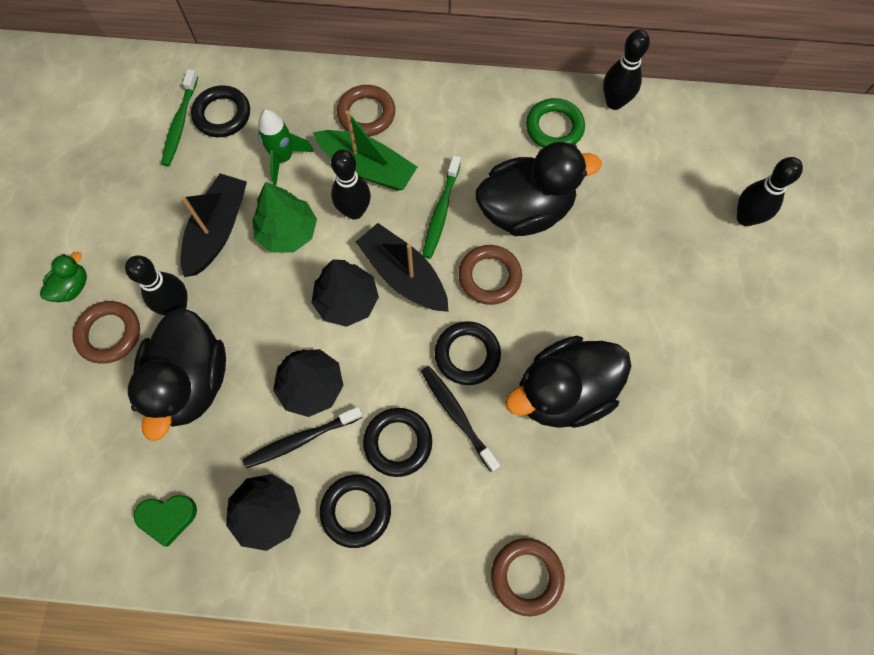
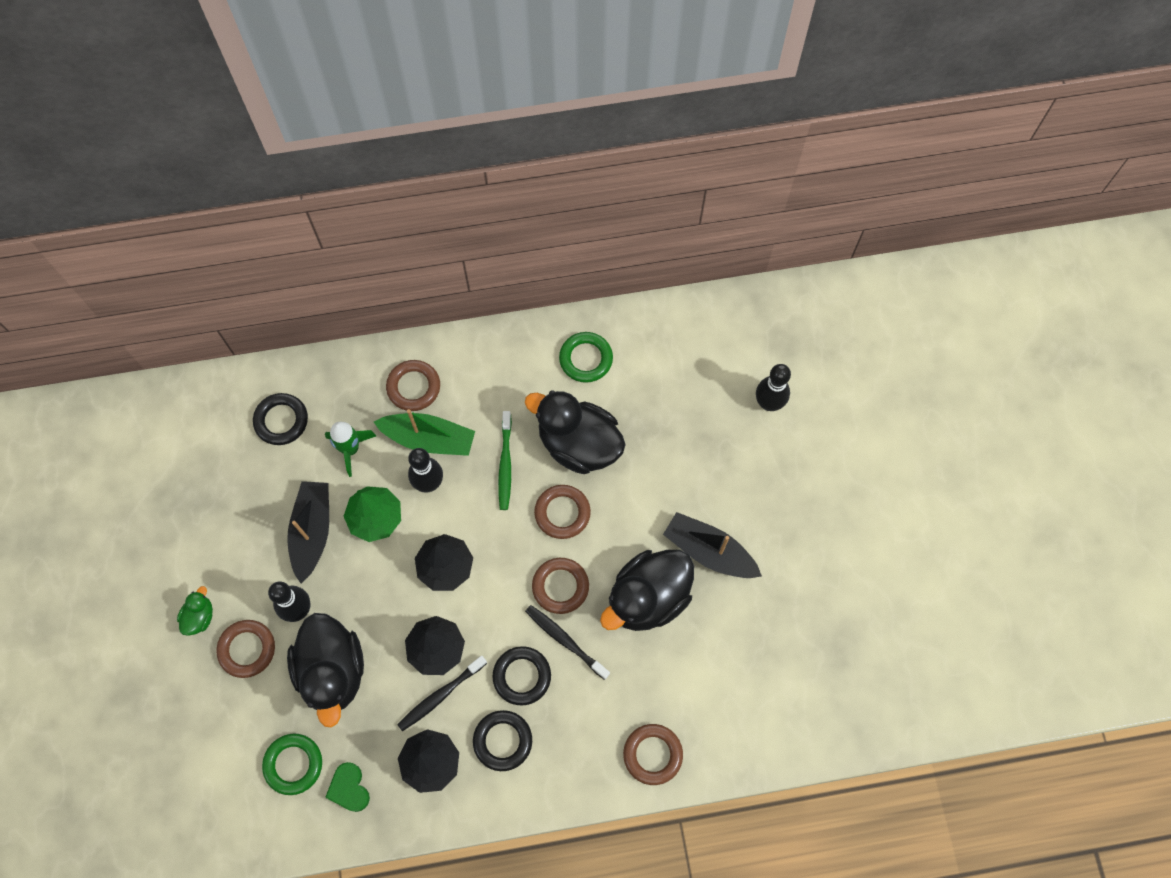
camera: 15 degrees left, 0 degrees up
(116, 472) = (293, 764): none -> green ring
(168, 517) = (349, 788): green heart -> green heart turned 90 degrees clockwise
(180, 123) = (245, 439): green toothbrush -> none
(403, 275) = (488, 531): black boat -> black boat (709, 551)
(467, 354) = (560, 586): black ring -> brown ring
(525, 210) = (578, 444): black duck -> black duck turned 120 degrees counterclockwise
(614, 102) = (633, 321): black bowling pin -> none

